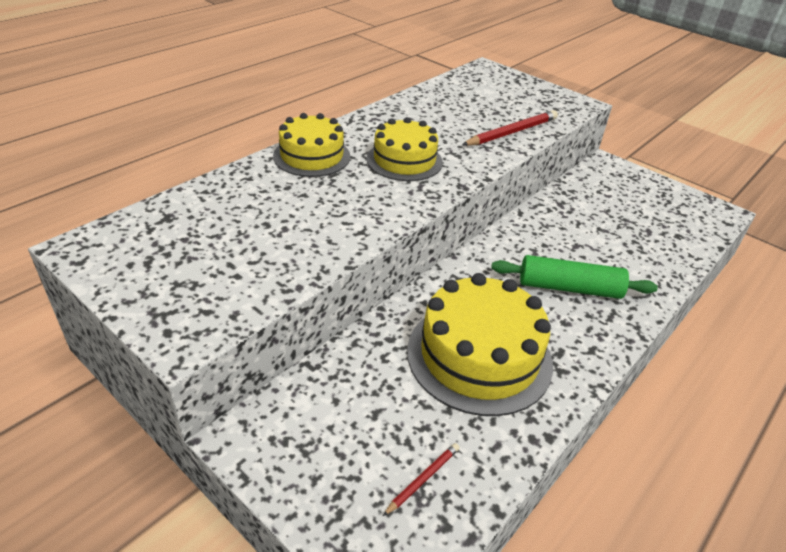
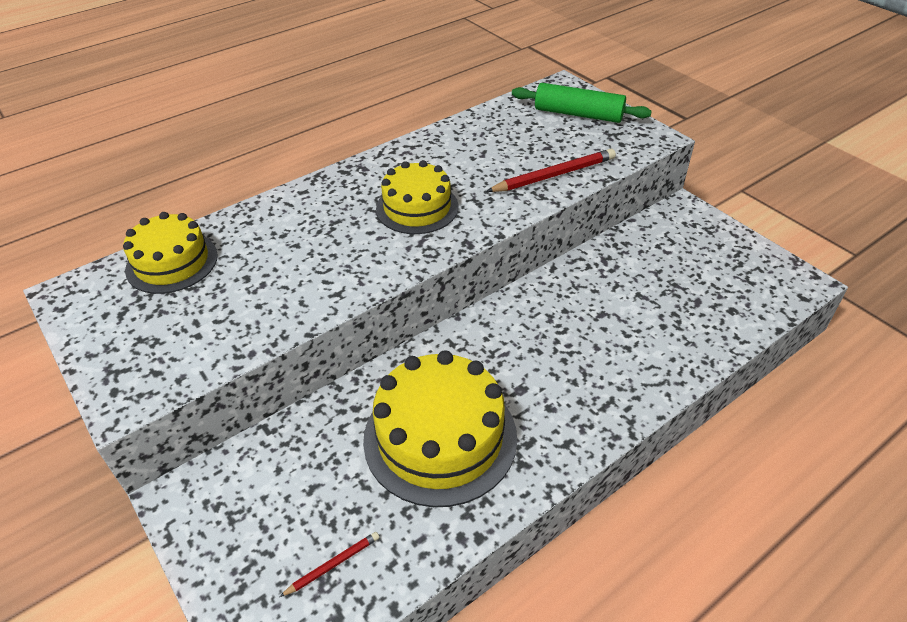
camera: 15 degrees right, 5 degrees up
(312, 156) = (321, 198): yellow cake -> yellow cake (172, 262)
(569, 288) = (571, 366): green rolling pin -> green rolling pin (578, 114)

